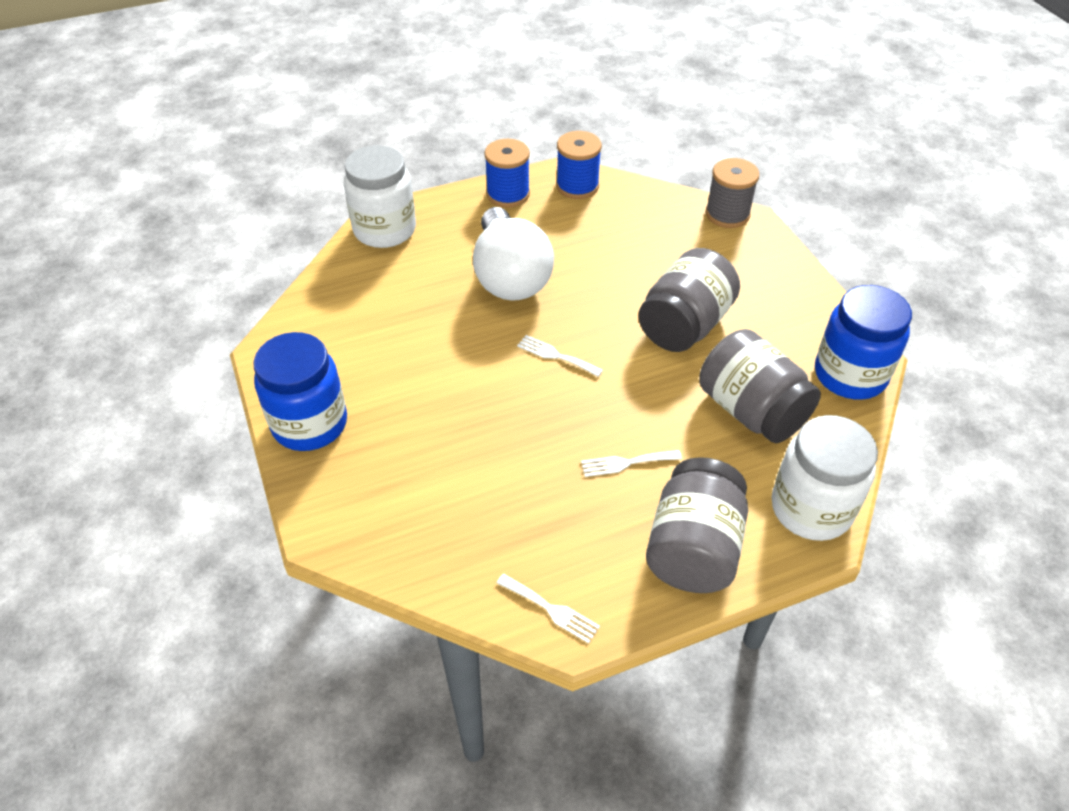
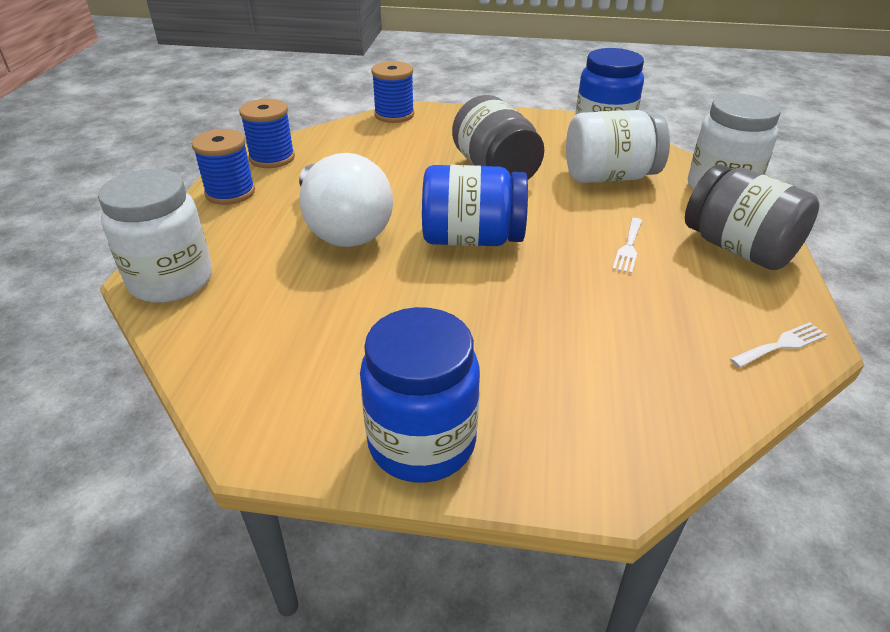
camera: 60 degrees left, 10 degrees down
(510, 276) = (342, 228): white light bulb -> white light bulb turned 45 degrees clockwise
(556, 355) = (472, 239): white fork -> blue jar
(727, 214) = (394, 115): grey spool -> blue spool
(751, 410) = (609, 177): grey jar -> white jar

